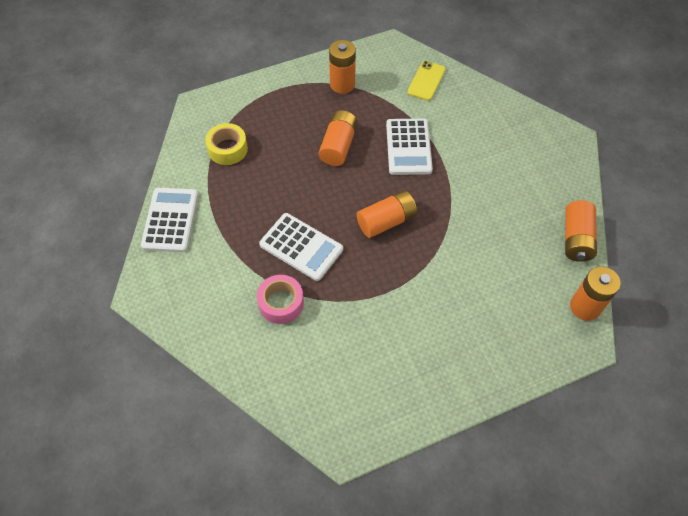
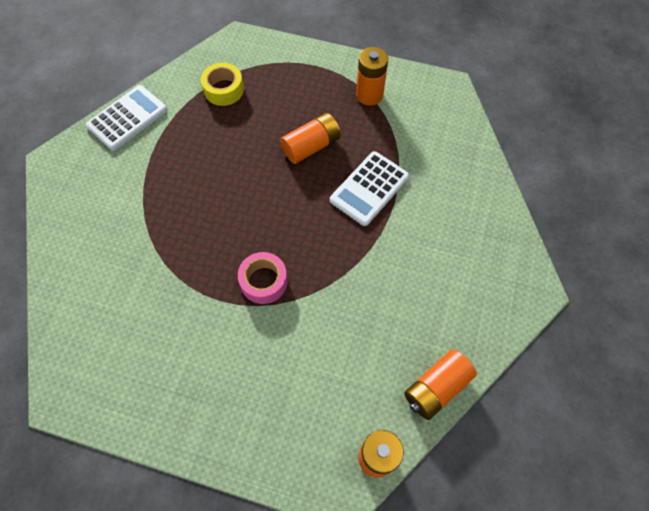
camera: 40 degrees right, 5 degrees up
(281, 303) = (135, 244): pink tape -> pink tape (263, 281)
(301, 247) = (196, 210): white calculator -> none
(386, 221) = (283, 240): orange battery -> none
(426, 81) = (448, 140): yellow phone -> none

